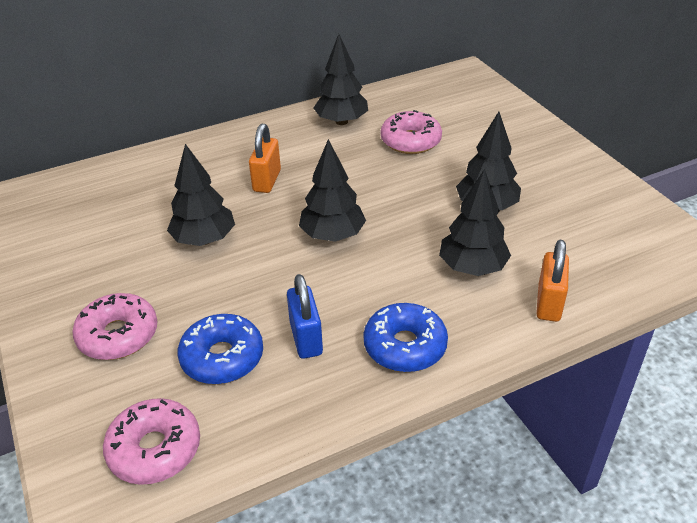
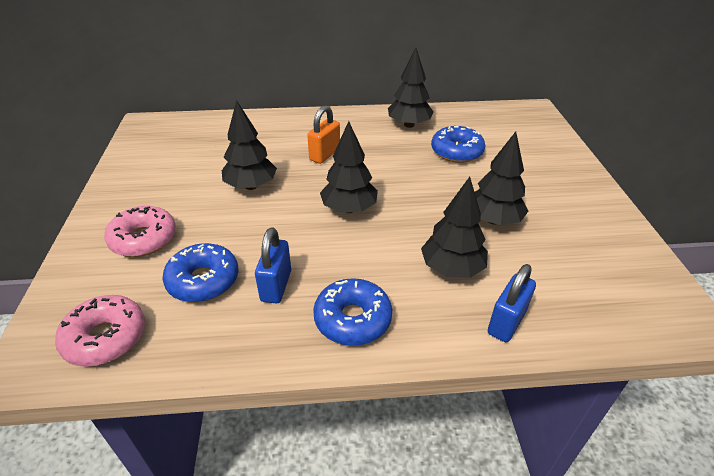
camera: 20 degrees right, 0 degrees up
(410, 141) = (456, 152): pink donut -> blue donut
(548, 303) = (506, 322): orange padlock -> blue padlock

